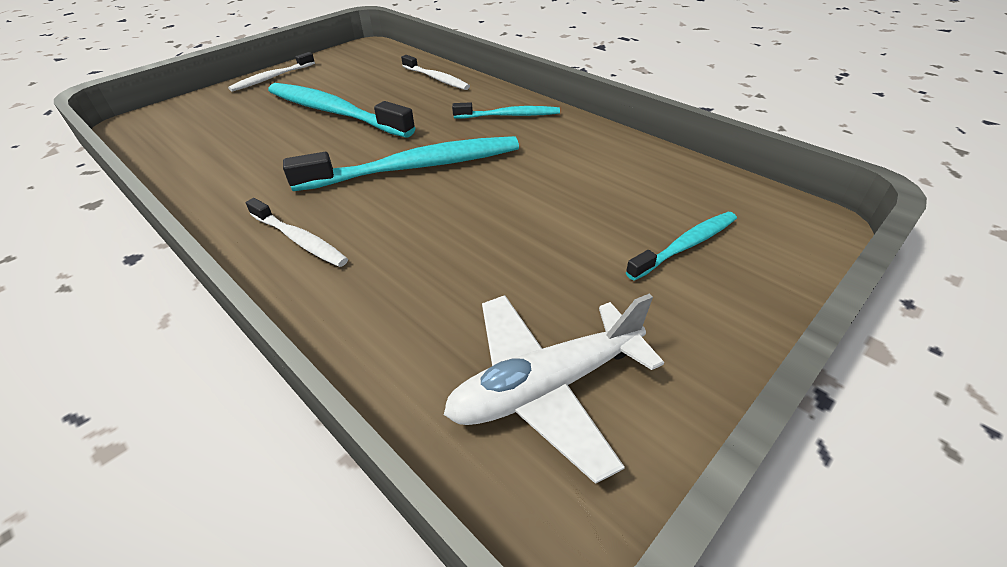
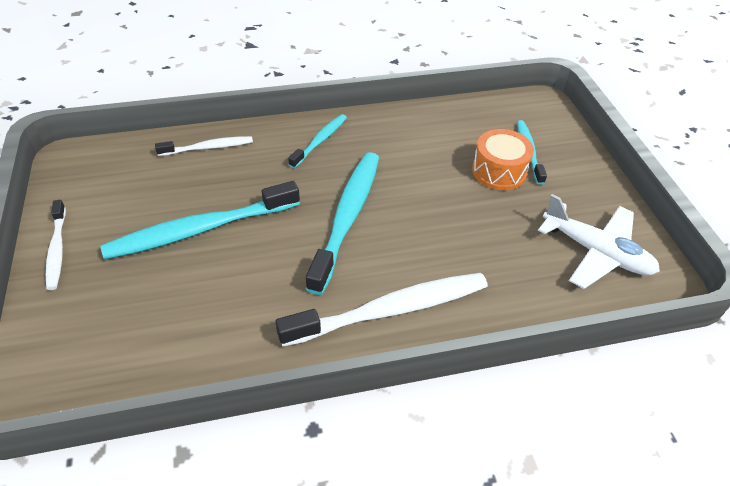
camera: 60 degrees left, 5 degrees up
(299, 240) = (390, 310): white toothbrush -> white toothbrush, size x1.85
(546, 387) = (596, 252): white plane -> white plane turned 60 degrees counterclockwise
(609, 235) = (499, 171): none -> orange drum

